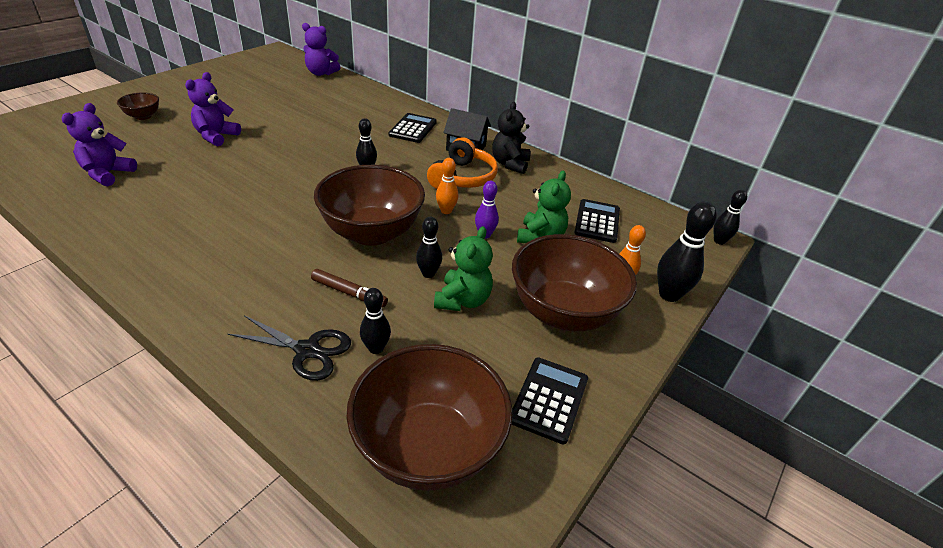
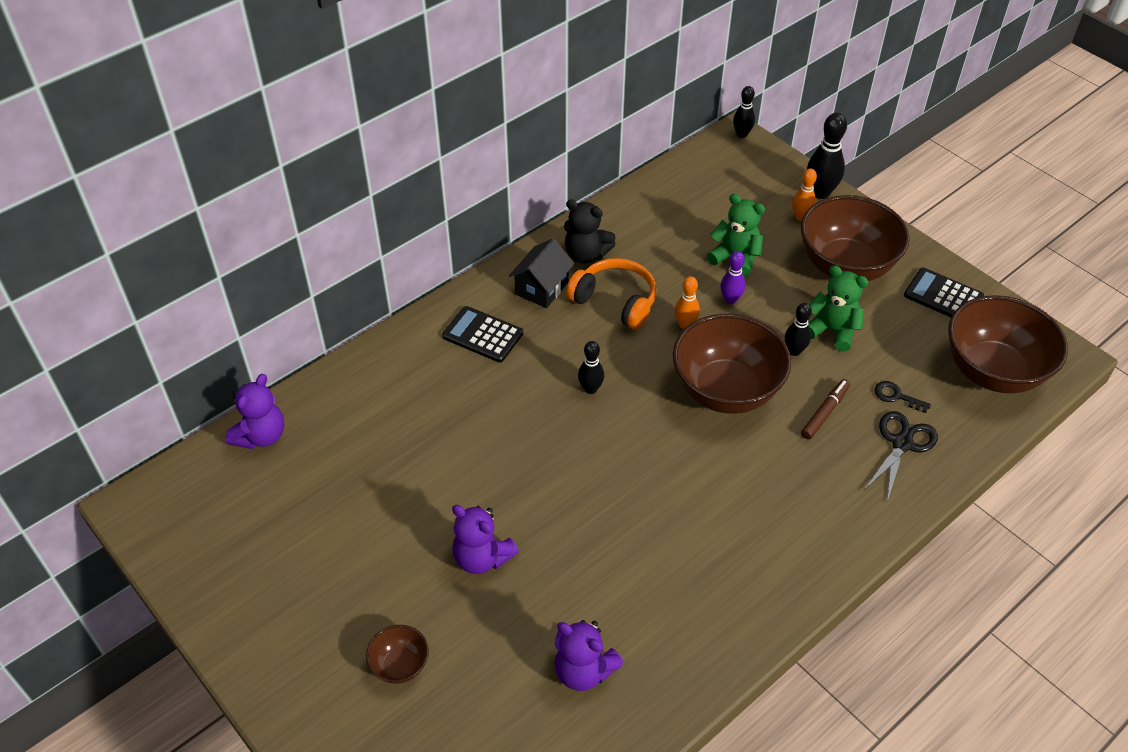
camera: 75 degrees left, 10 degrees up
(376, 348) = (896, 396): black bowling pin -> black key
(597, 221) = (708, 209): black calculator -> none

